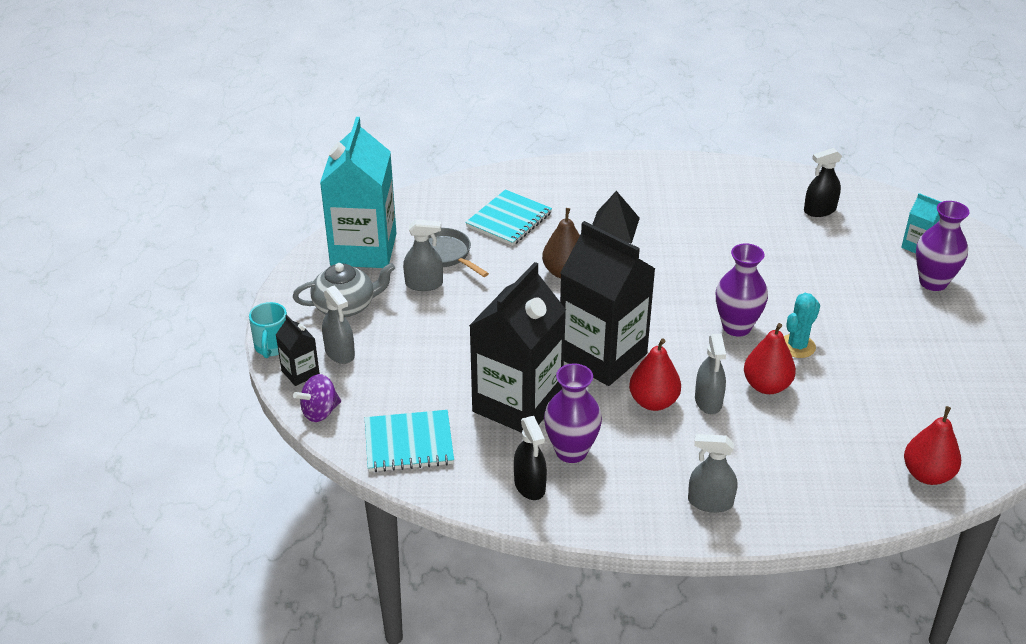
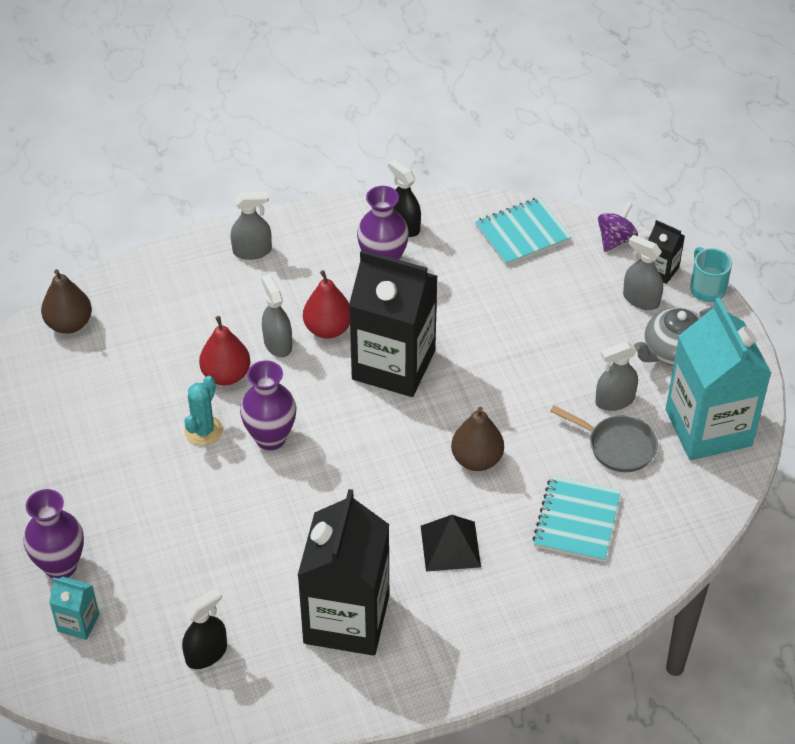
camera: 160 degrees right, 10 degrees up
(517, 404) = (450, 293): black carton -> black carton (346, 619)
(927, 475) = (69, 324): red pear -> brown pear

